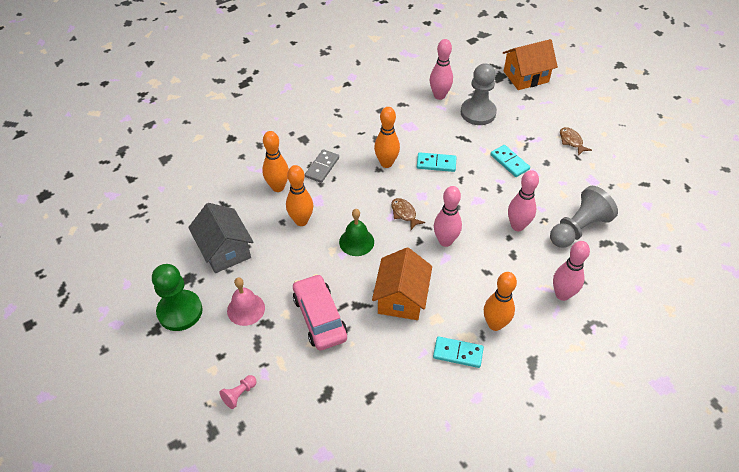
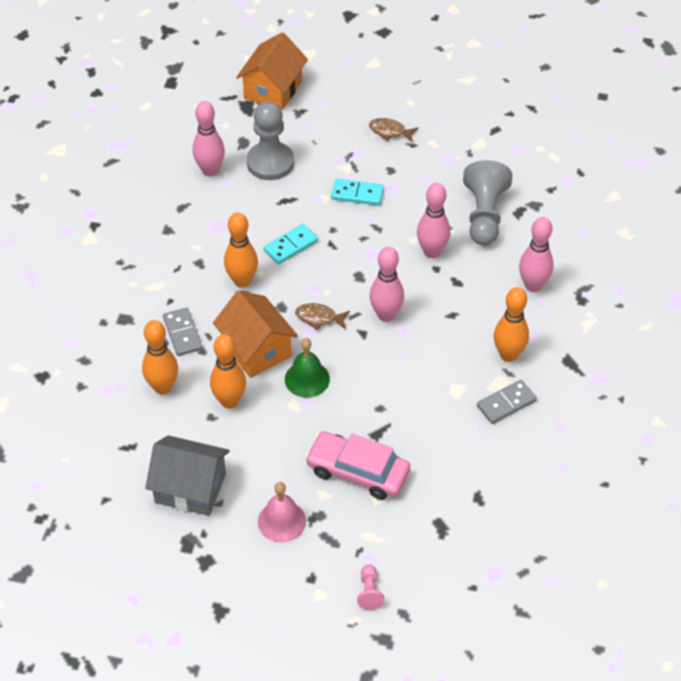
camera: 45 degrees left, 0 degrees up
(180, 311) = (222, 576): green pawn -> none
(401, 298) = (407, 396): orange house -> orange house (256, 349)
(458, 353) = (506, 403): turquoise domino -> grey domino

